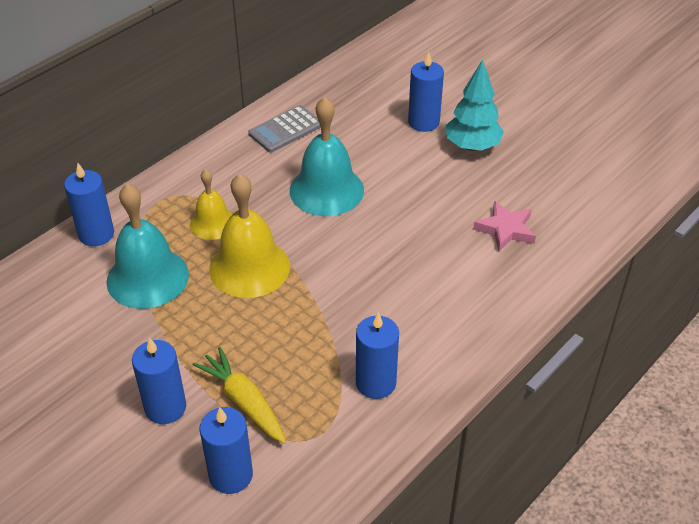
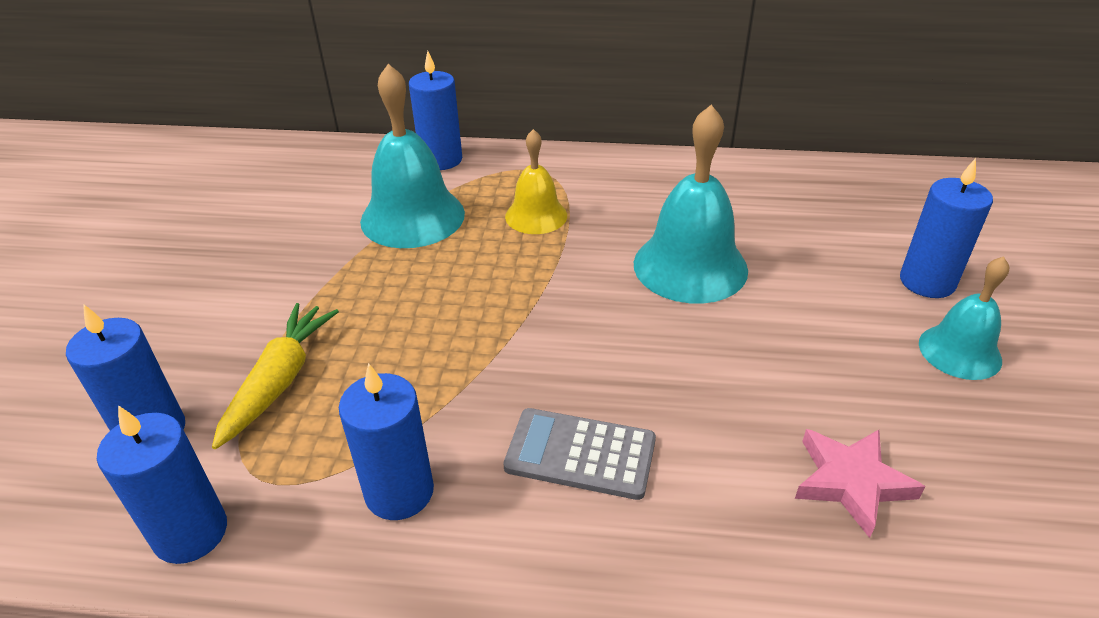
camera: 55 degrees right, 5 degrees down
(165, 407) = (232, 324): blue candle -> blue candle (191, 533)
(249, 267) = (497, 274): yellow bell -> none
(285, 129) = (742, 188): grey calculator -> grey calculator (580, 454)
(472, 146) = (959, 351): turquoise tree -> turquoise bell

